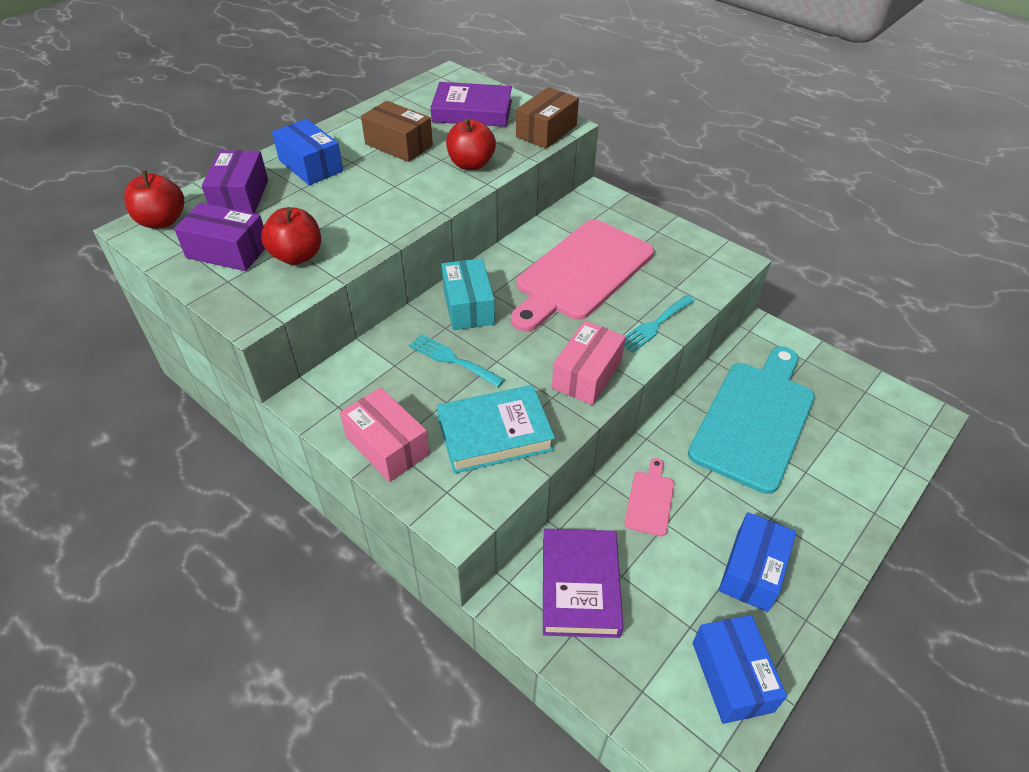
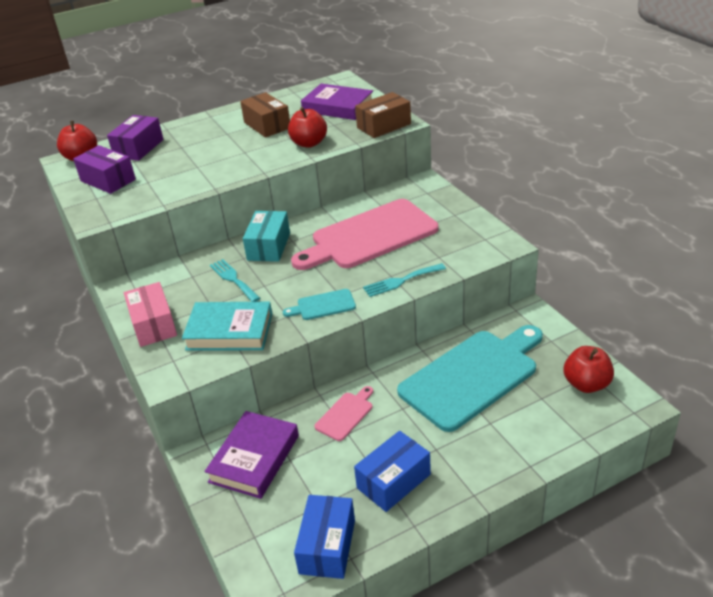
camera: 25 degrees right, 10 degrees down
(297, 256) = (148, 189): red apple -> red apple (586, 384)
(311, 165) = (197, 133): blue box -> none
(587, 374) = (323, 305): pink box -> turquoise cutting board

